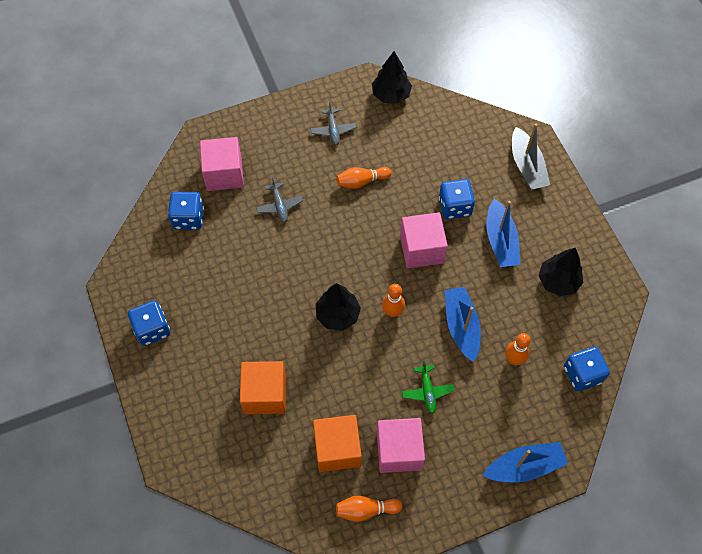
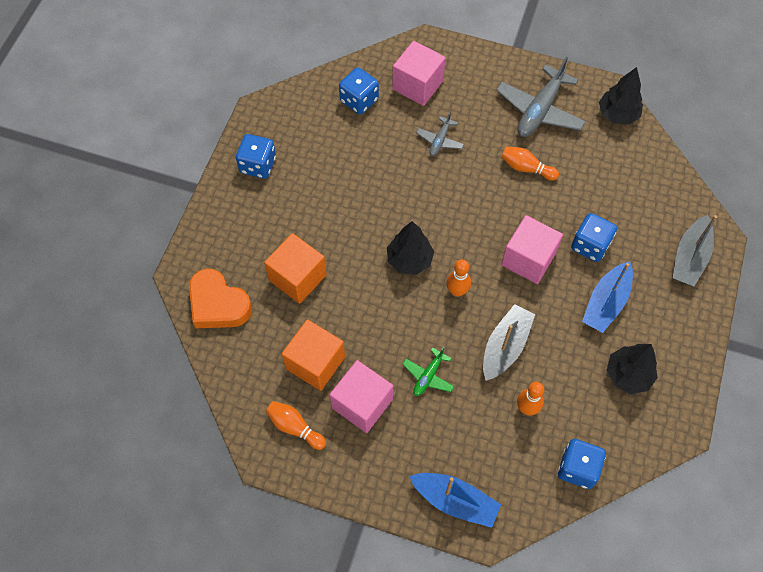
camera: 40 degrees right, 0 degrees up
(221, 464) = (218, 304): none -> orange heart
(333, 130) = (539, 110): grey plane -> grey plane, size x1.93
(461, 326) = (505, 346): blue boat -> grey boat

